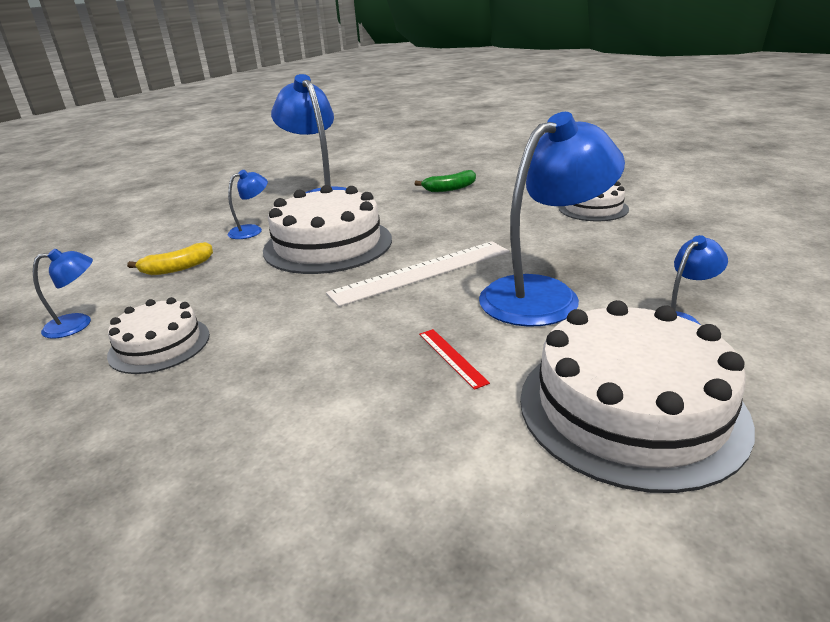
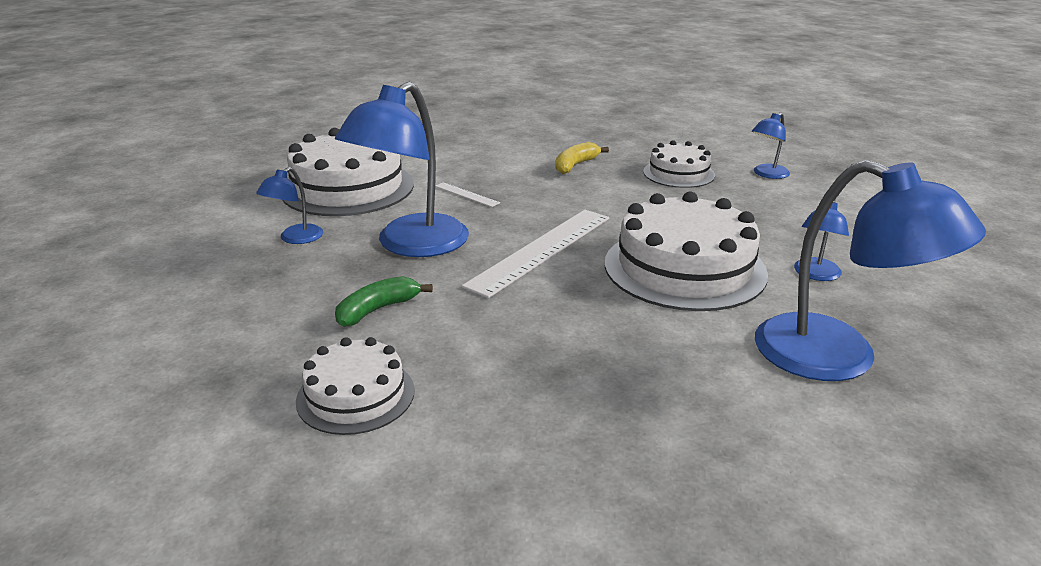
camera: 155 degrees right, 0 degrees up
(177, 268) = (793, 220): yellow banana -> yellow banana (575, 165)
(450, 188) = (639, 424): green banana -> green banana (378, 310)
(452, 357) = (466, 194): red ruler -> white ruler

